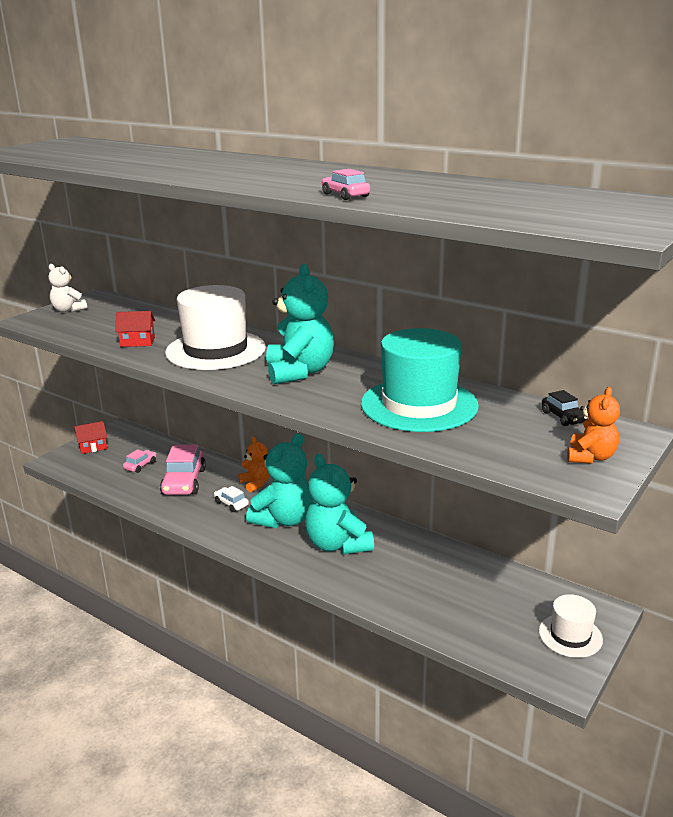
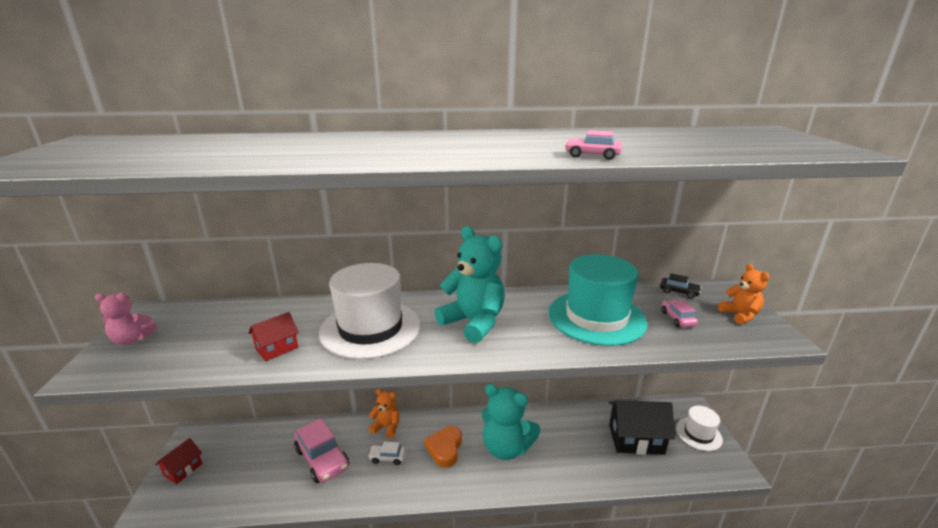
camera: 40 degrees left, 0 degrees up
(68, 310) = (132, 339): white teddy bear -> pink teddy bear
(140, 465) = (259, 464): pink car -> pink car (677, 319)
(284, 519) = (445, 448): turquoise teddy bear -> orange heart
(483, 602) = (636, 439): none -> black house

